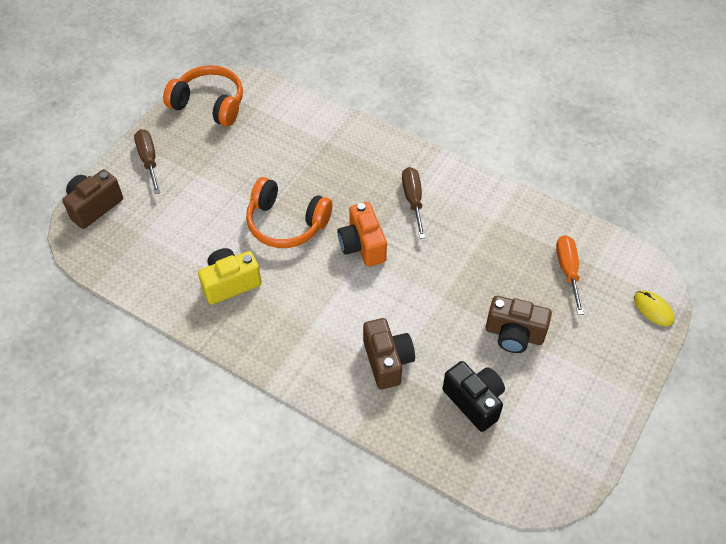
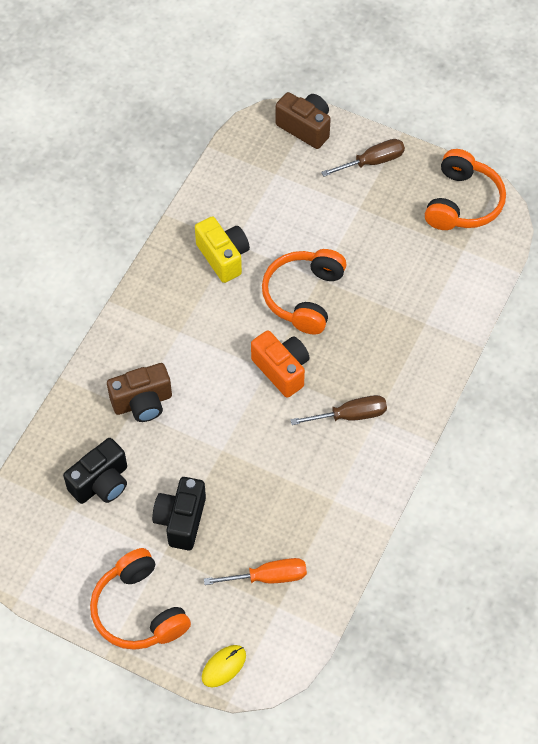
camera: 85 degrees right, 5 degrees up
(362, 246) = (282, 370): orange camera -> orange camera turned 75 degrees clockwise
(514, 334) = (181, 520): brown camera -> black camera
(605, 373) = (139, 610): none -> orange headphones

